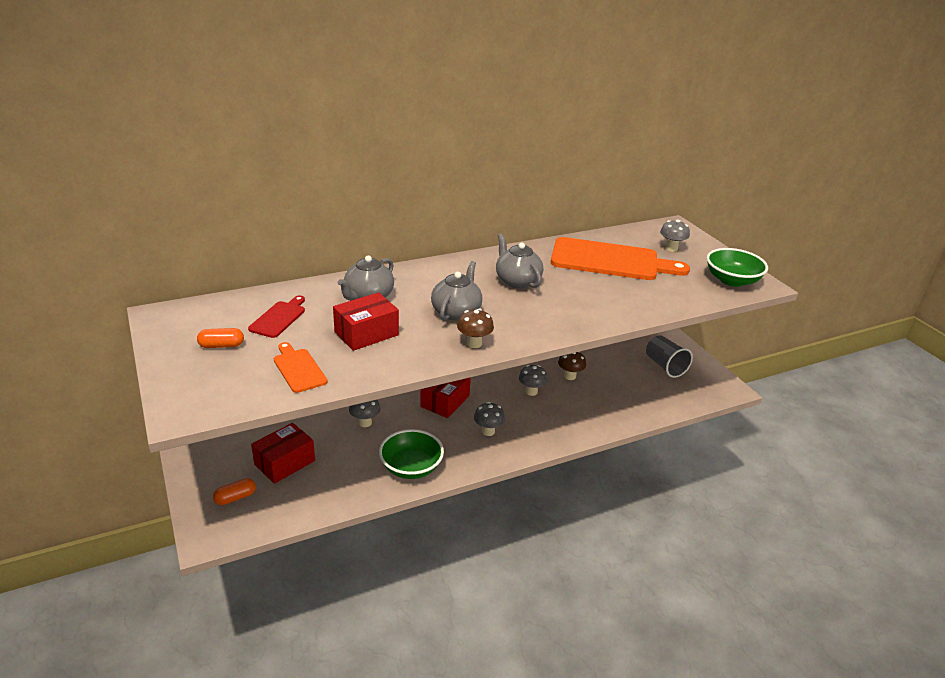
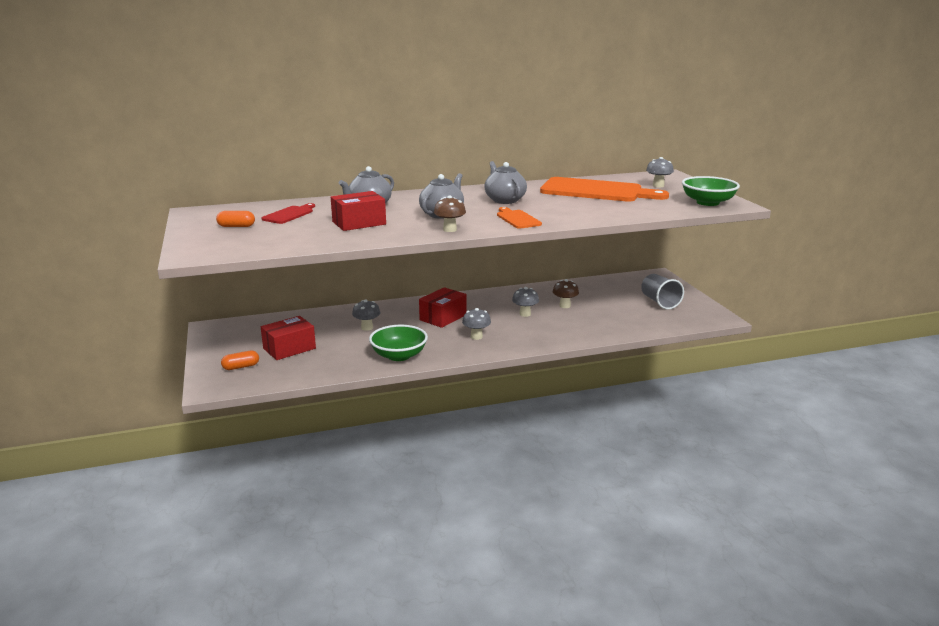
camera: 10 degrees right, 10 degrees down
(299, 369) = (294, 238): orange cutting board -> orange cutting board (517, 219)

